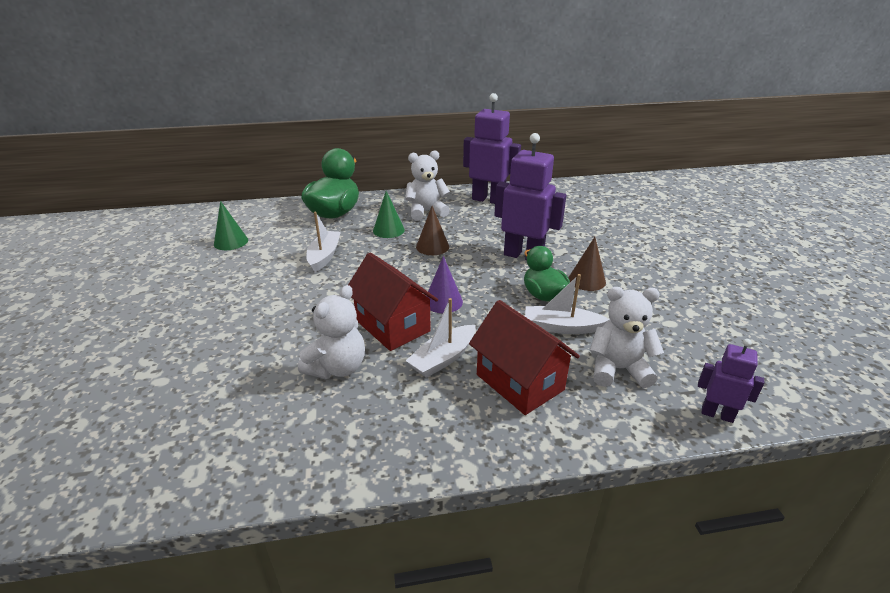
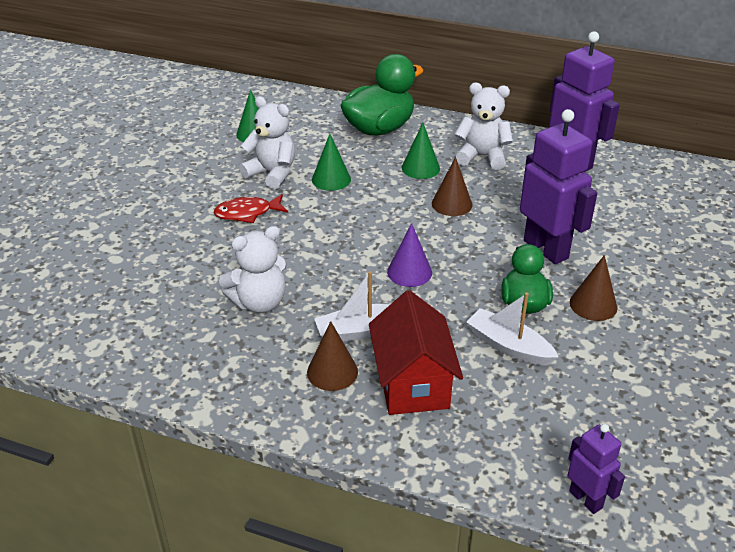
camera: 30 degrees right, 5 degrees up
(270, 301) = (247, 213): none -> red fish
(324, 256) = (331, 179): white boat -> green cone
(392, 326) = (339, 280): red house -> none
(449, 400) = (332, 372): none -> brown cone
(618, 369) = (526, 412): white teddy bear -> white teddy bear (272, 173)

